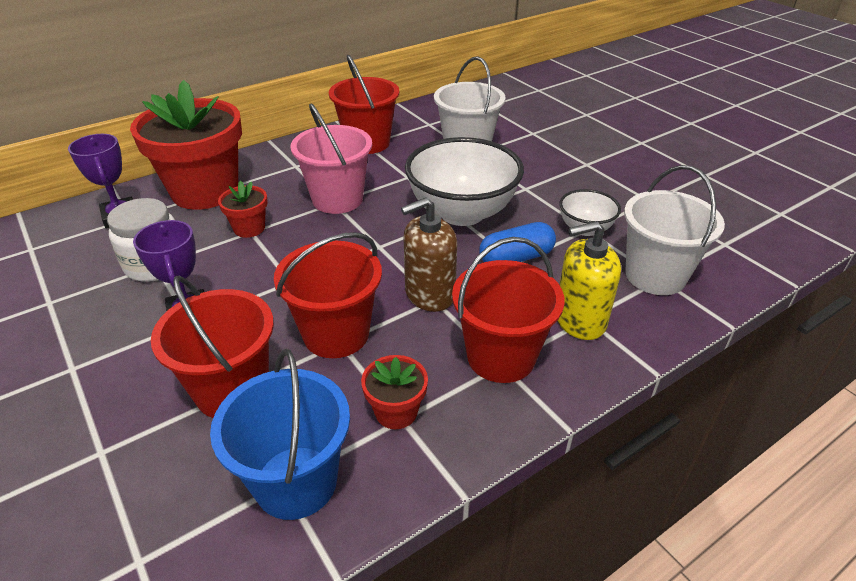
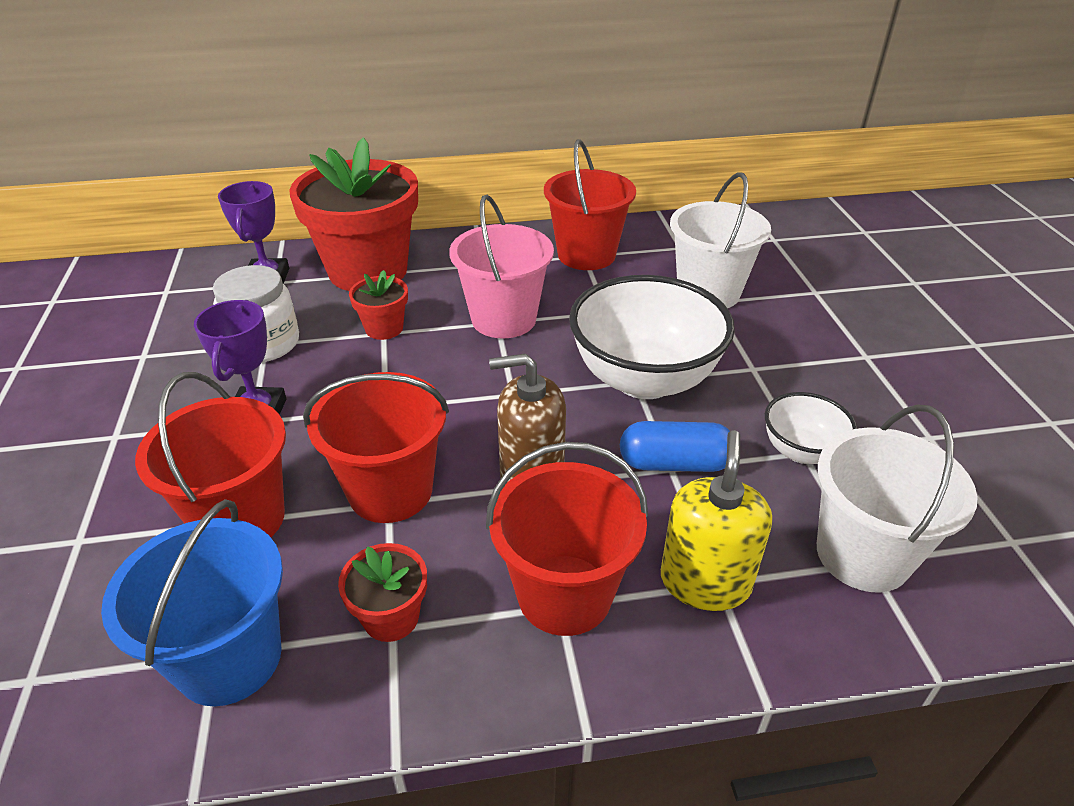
camera: 25 degrees right, 0 degrees up
(579, 320) = (705, 582): yellow soap dispenser -> yellow soap dispenser turned 90 degrees clockwise

